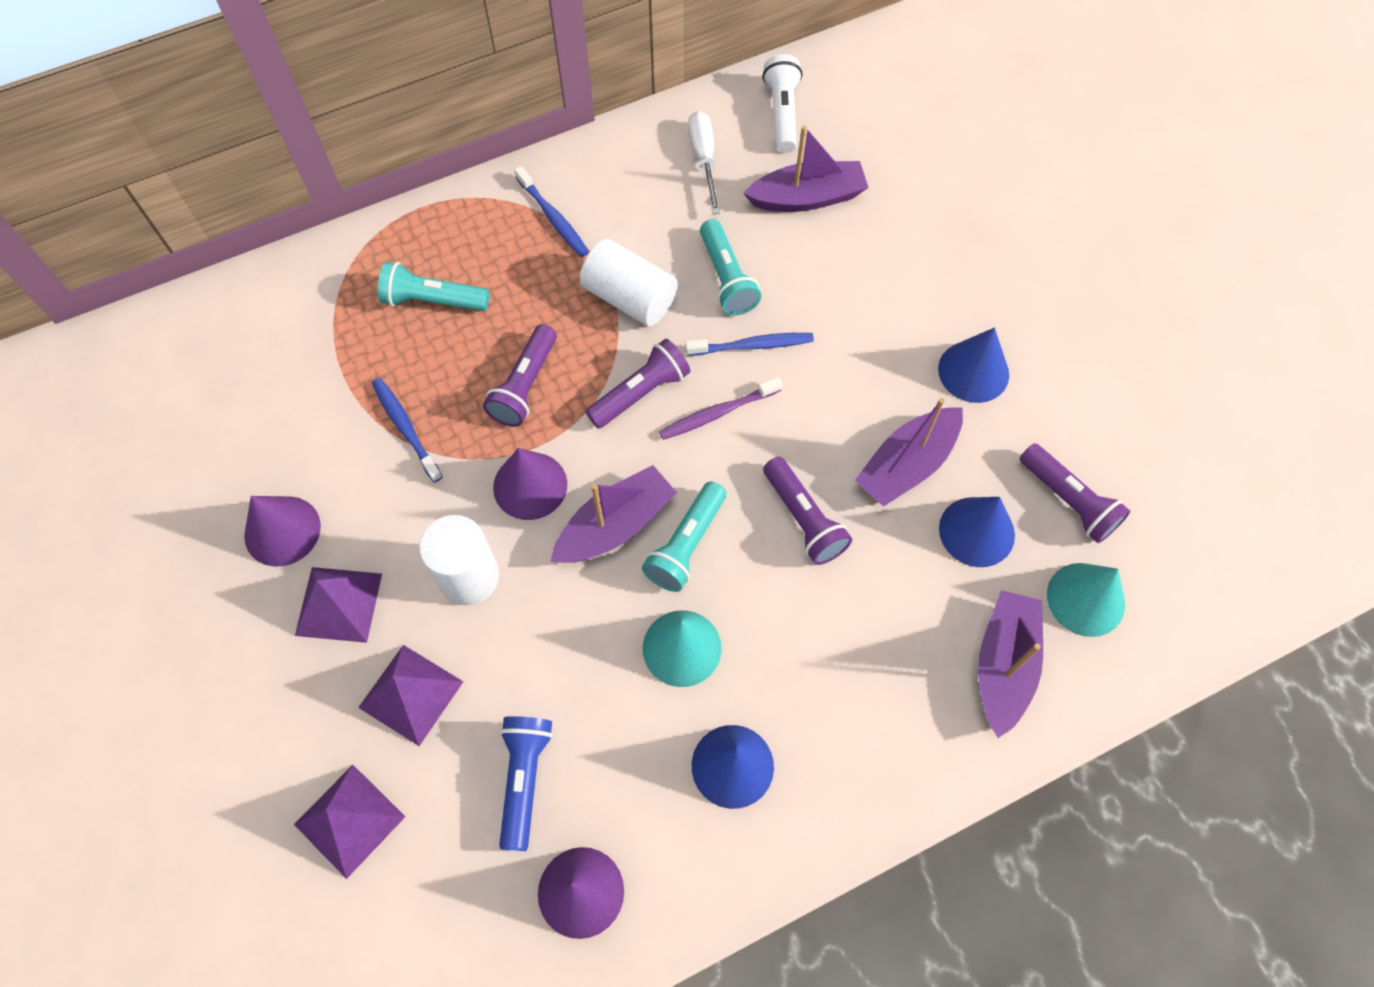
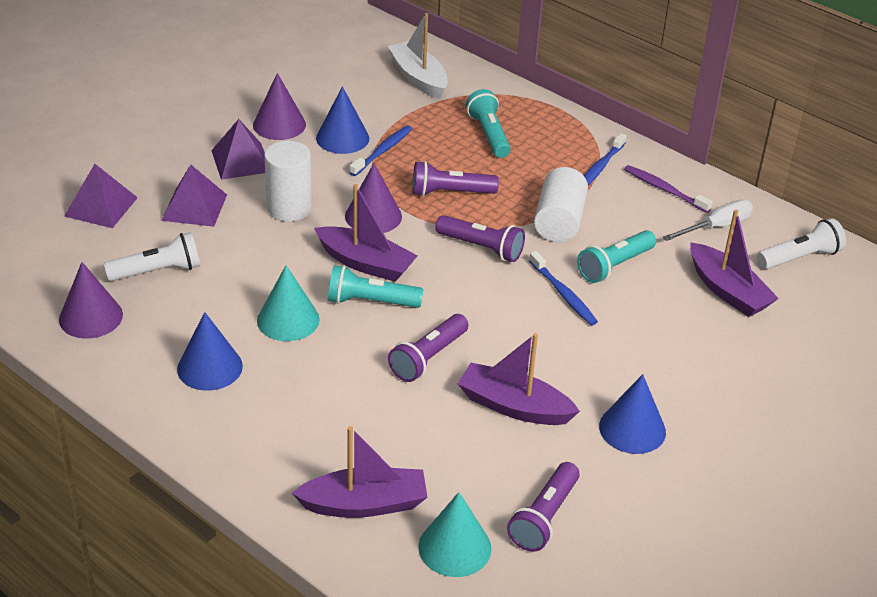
camera: 65 degrees right, 25 degrees down
(272, 330) = (418, 78): none -> white boat
(524, 779) = (157, 271): blue flashlight -> white flashlight
(718, 413) = (491, 290): purple toothbrush -> purple toothbrush (665, 190)
(976, 531) = (478, 462): blue cone -> blue cone (342, 138)

